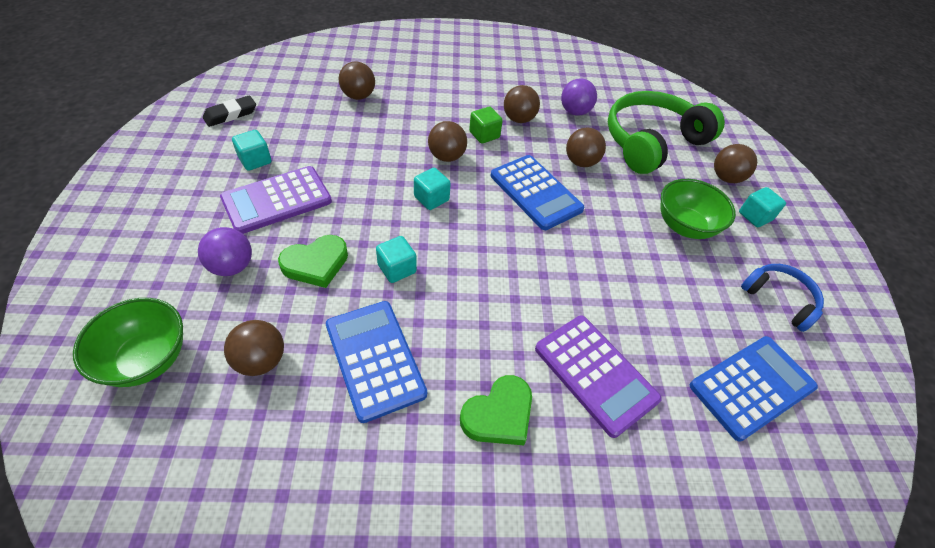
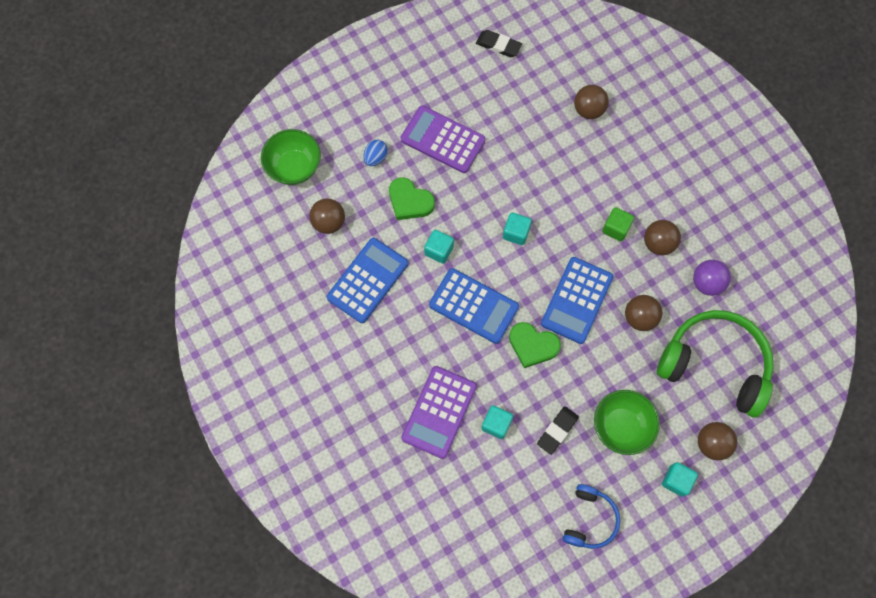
camera: 65 degrees right, 20 degrees up
(232, 266) = (376, 158): purple ball -> blue egg
(255, 160) = (467, 98): turquoise cube -> turquoise cube (496, 424)
(446, 157) = (568, 216): brown ball -> none
(498, 414) = (376, 368): green heart -> green heart (532, 345)
(668, 275) = (557, 430): none -> black eraser
(752, 387) = (493, 516): blue calculator -> blue calculator (473, 306)

